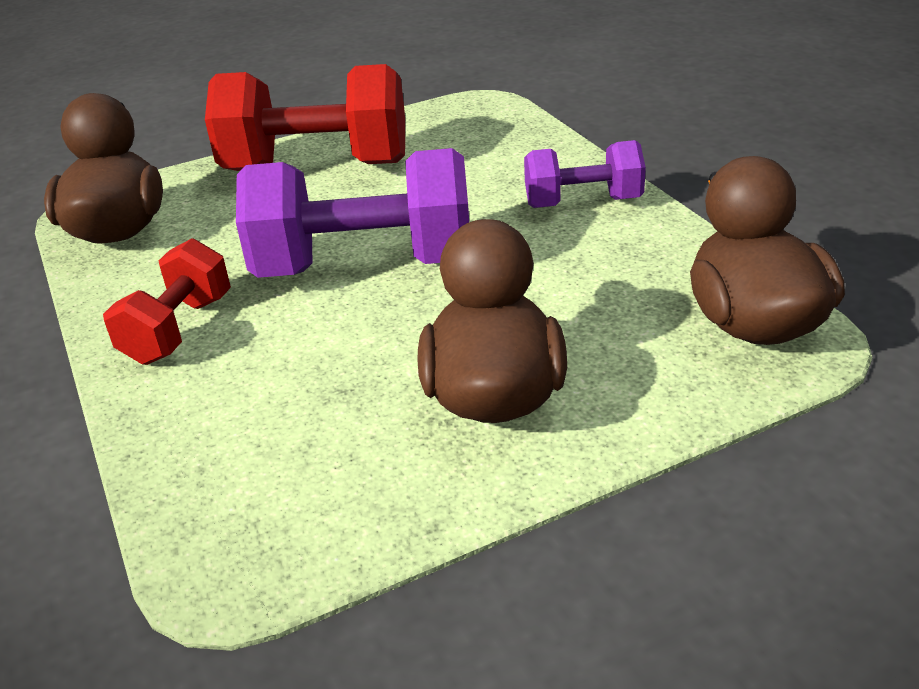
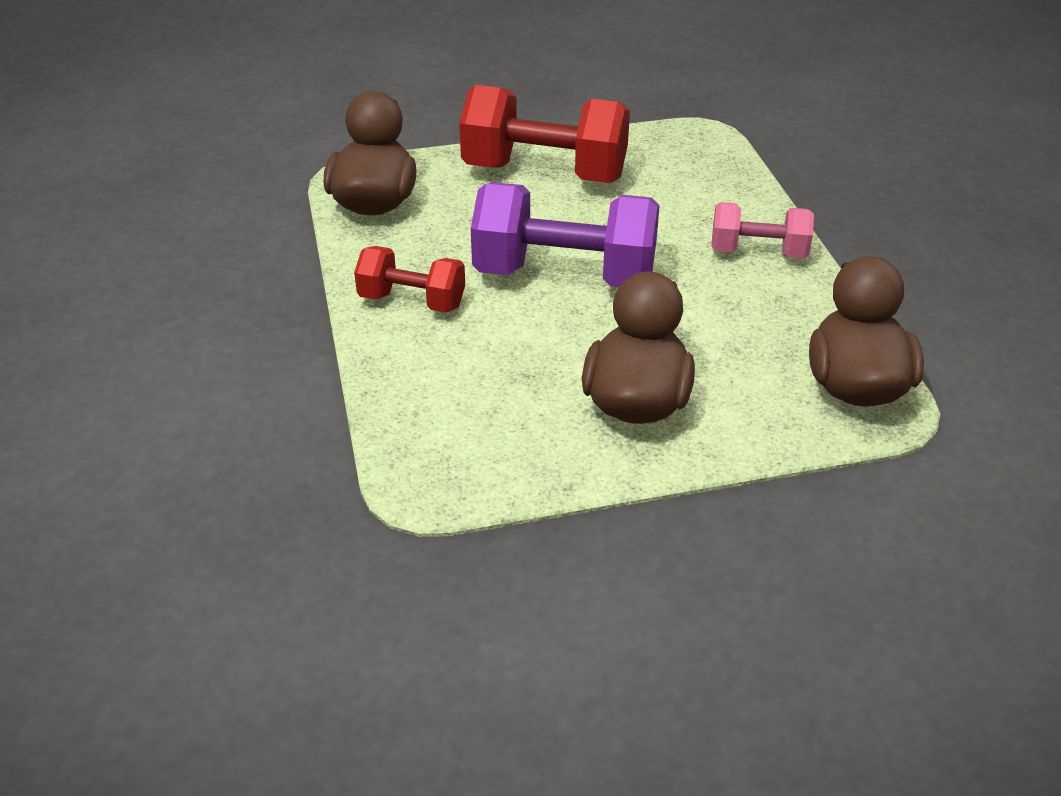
camera: 10 degrees right, 5 degrees up
(178, 329) = (412, 301): red dumbbell -> red dumbbell turned 75 degrees clockwise
(583, 203) = (758, 252): purple dumbbell -> pink dumbbell

